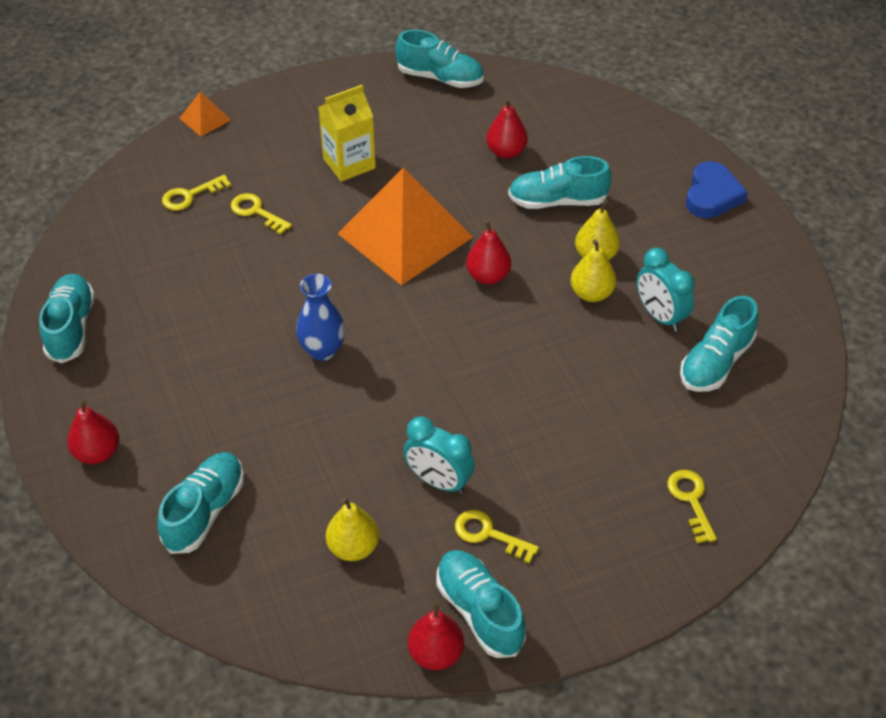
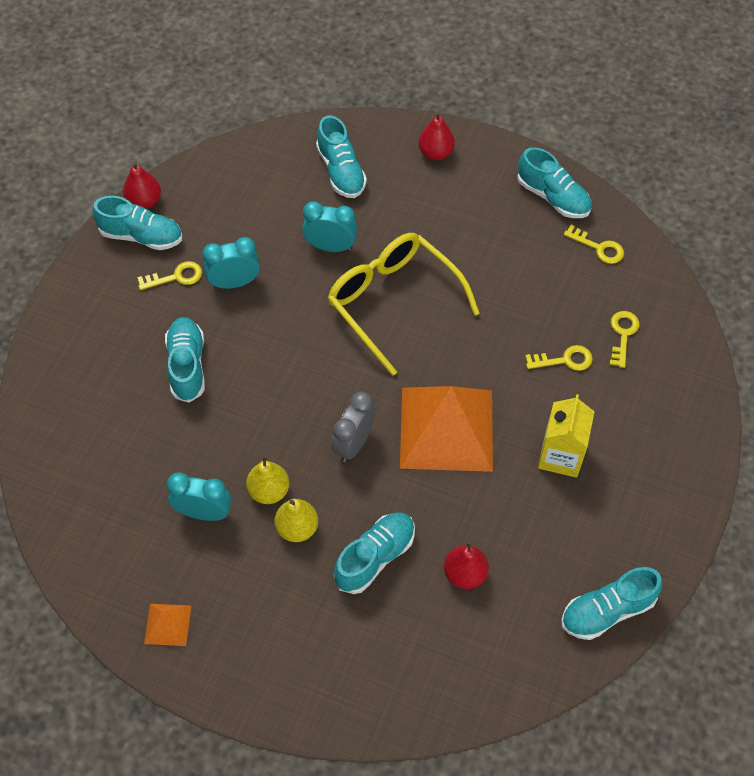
camera: 135 degrees right, 10 degrees up
(205, 119) = (710, 403): orange pyramid -> orange pyramid (168, 624)
(312, 443) = (330, 247): none -> turquoise clock
(322, 350) = (394, 303): blue vase -> yellow glasses
(353, 547) = (242, 214): yellow pear -> none
(488, 276) = (354, 444): red pear -> grey clock
(691, 500) = (73, 389): yellow key -> yellow key (598, 248)
(712, 195) = (262, 676): blue heart -> none
(715, 362) = (133, 505): turquoise shoe -> turquoise shoe (187, 365)

